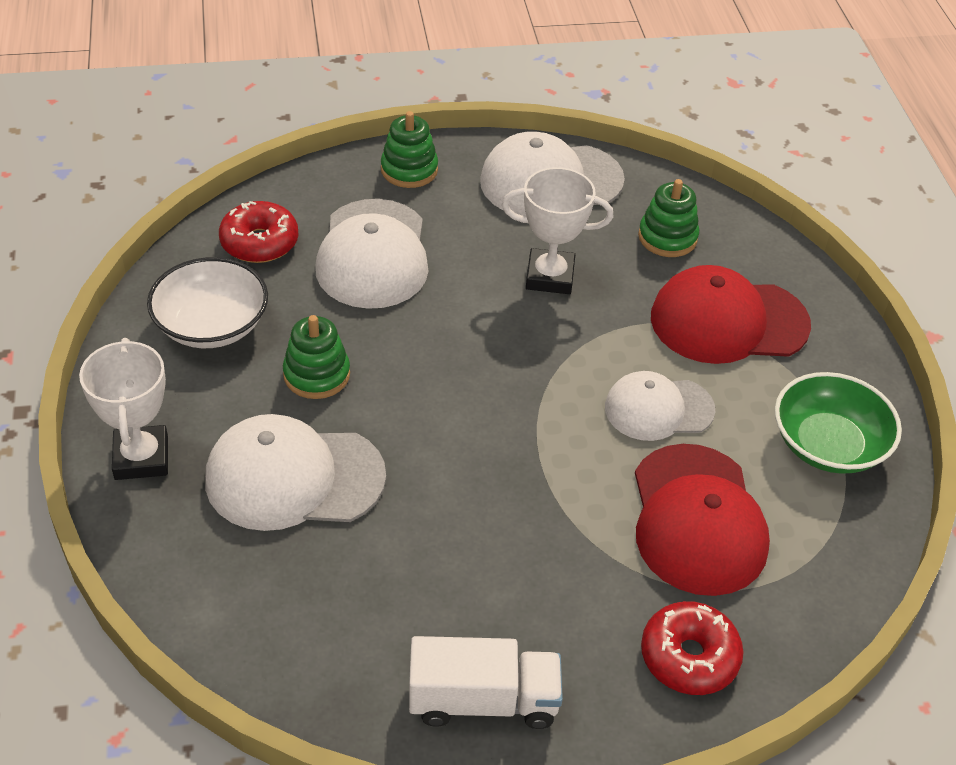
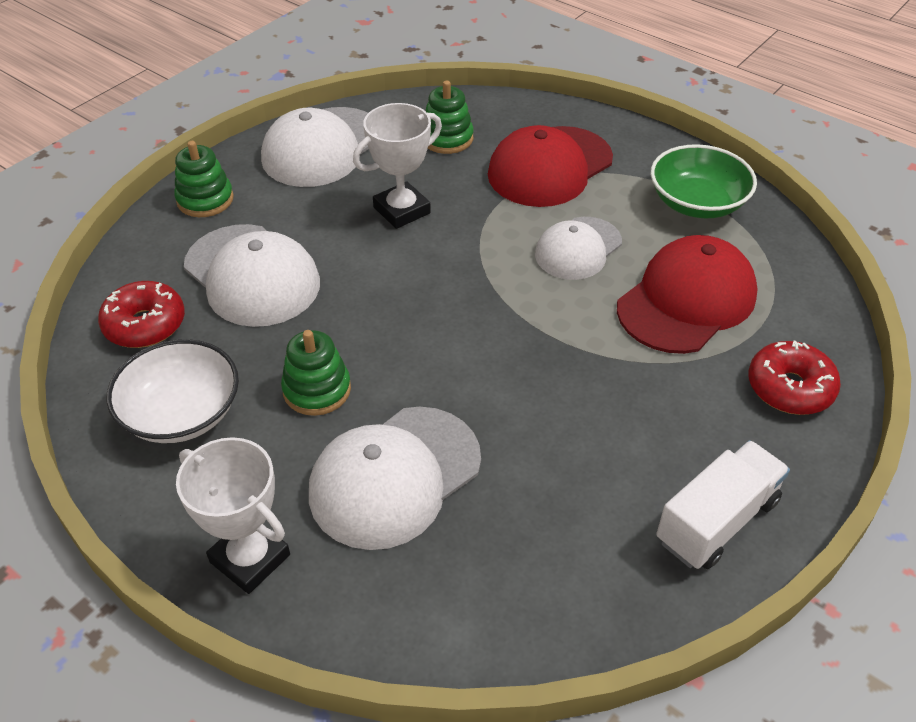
camera: 40 degrees left, 0 degrees up
(697, 520) = (687, 300): red cap -> red cap turned 90 degrees counterclockwise

